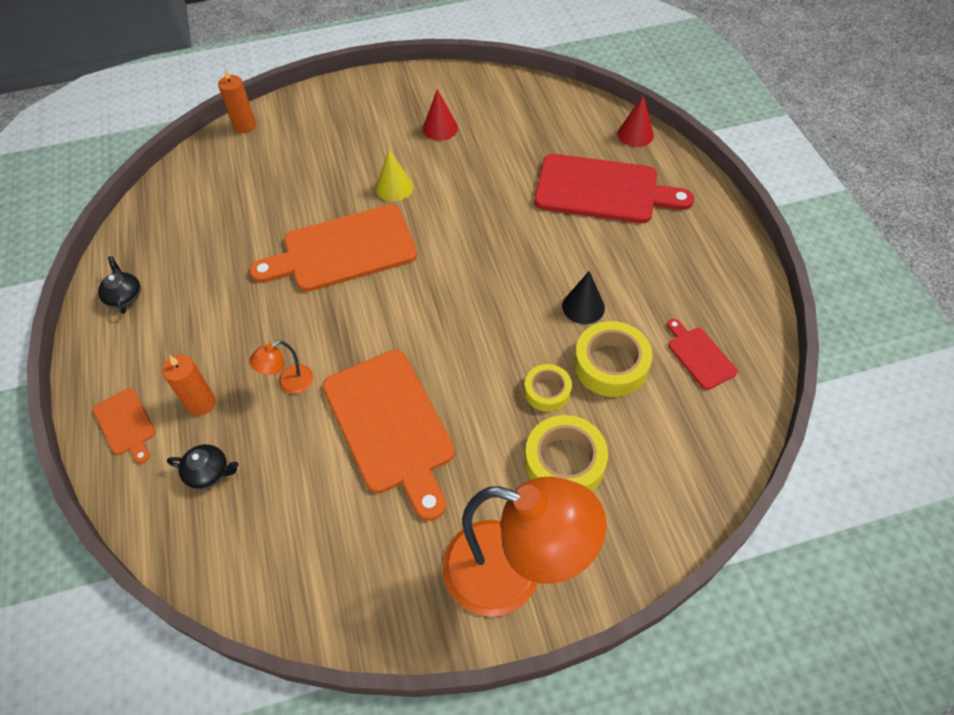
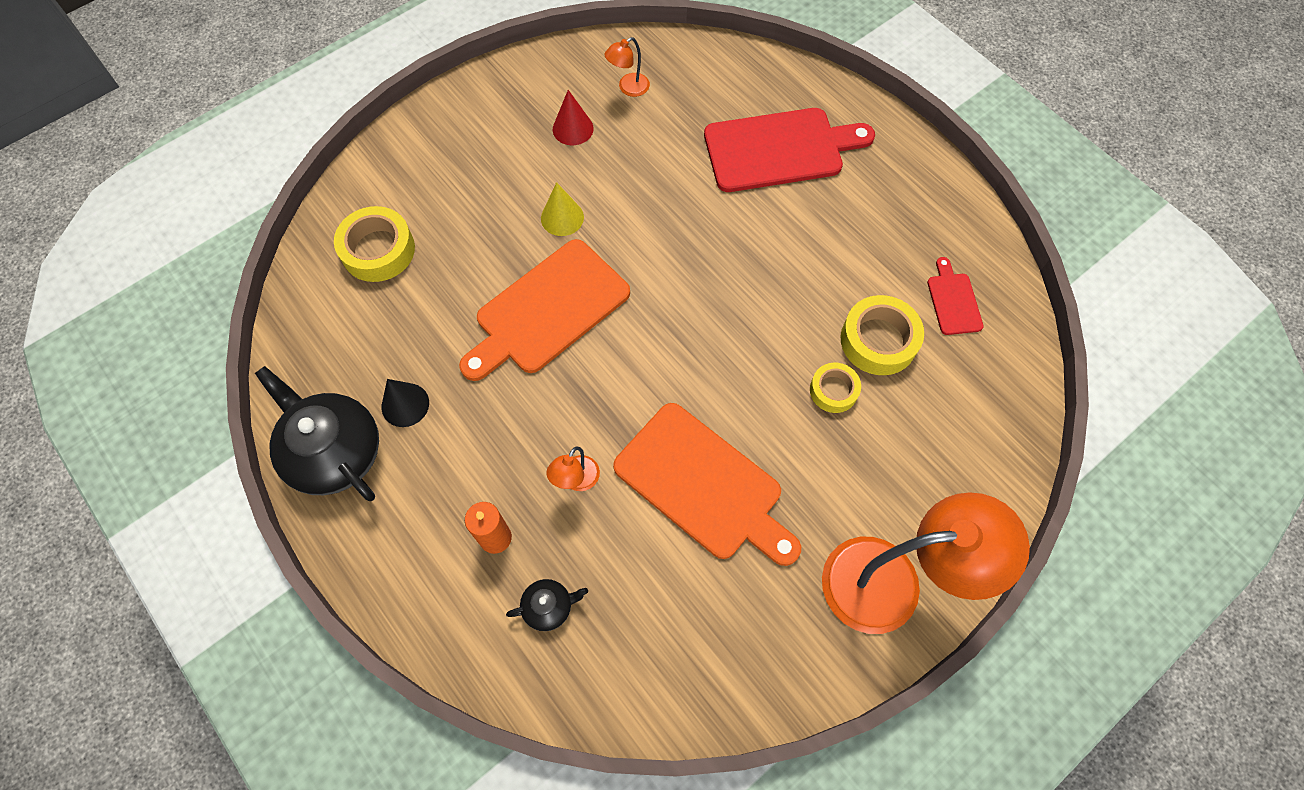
camera: 25 degrees left, 10 degrees up
(124, 296) = (334, 452): black teapot -> black teapot, size x2.18
(126, 424) = (428, 592): orange cutting board -> none
(245, 126) = (346, 195): orange candle -> none
(501, 112) = (628, 88): none -> orange lamp
(564, 462) = (884, 456): yellow tape -> yellow tape (378, 250)
(583, 307) = (823, 288): black cone -> black cone (405, 404)
(635, 134) = (781, 72): red cone -> none
(699, 356) = (953, 301): red cutting board -> red cutting board turned 45 degrees clockwise

